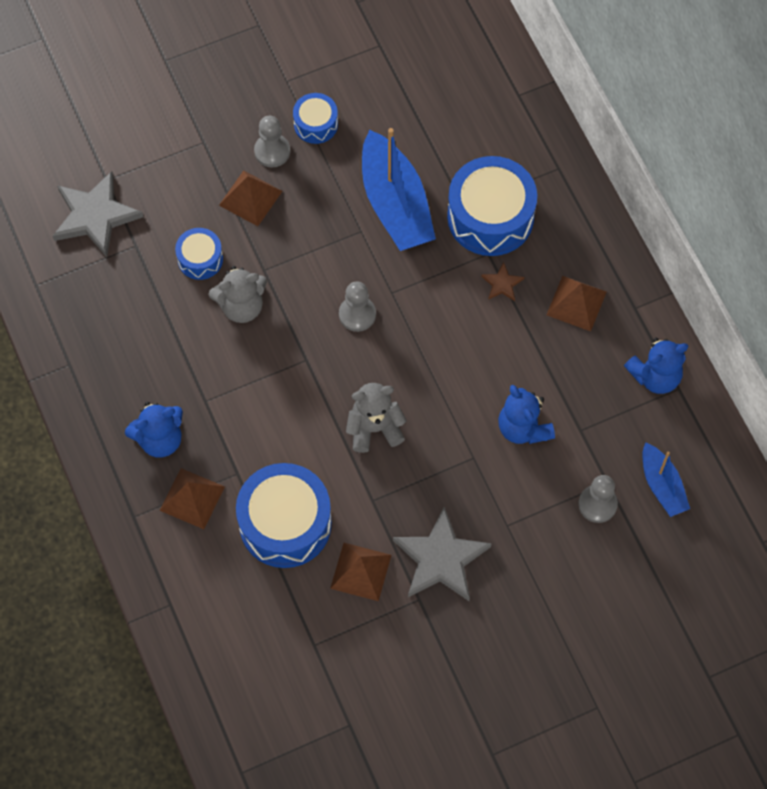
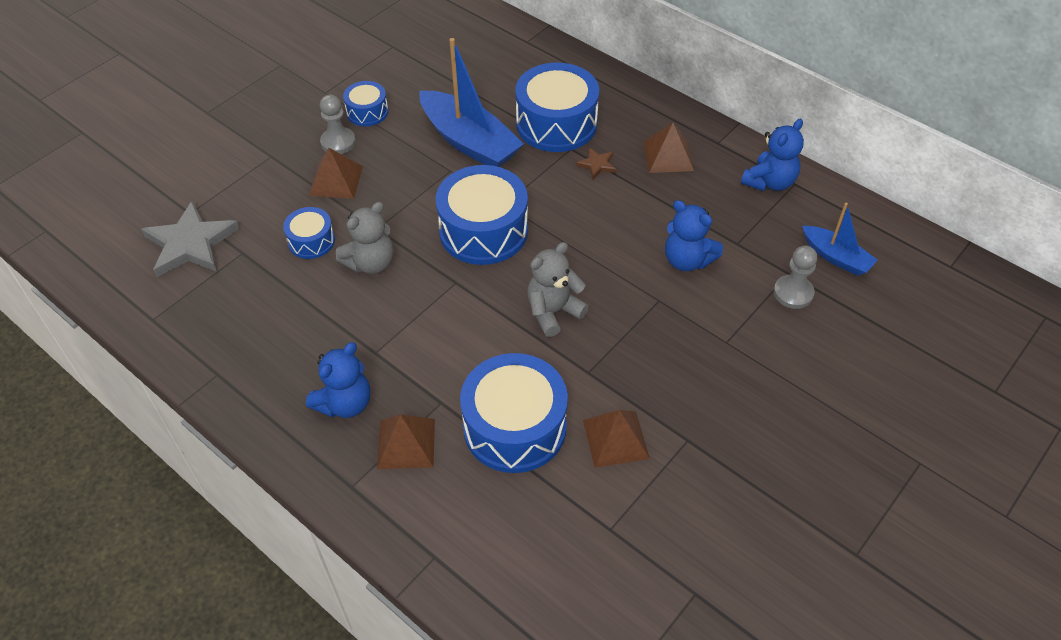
camera: 25 degrees left, 15 degrees down
(357, 314) = (483, 231): grey pawn -> blue drum
(441, 559) = (685, 395): grey star -> none

